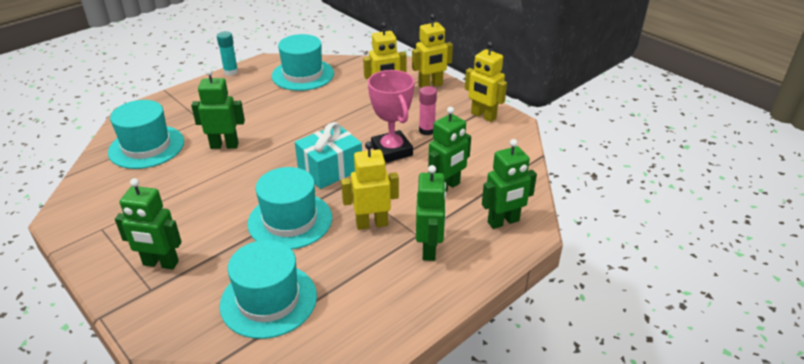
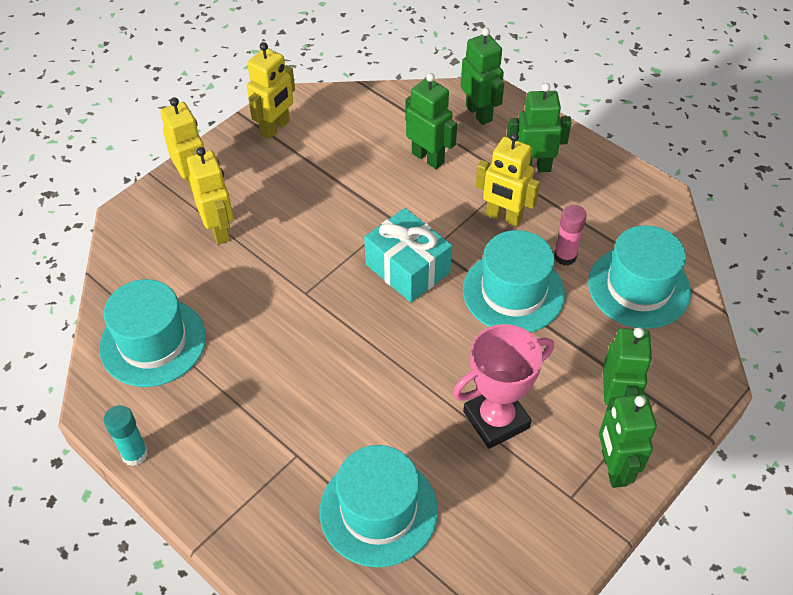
camera: 95 degrees left, 15 degrees up
(224, 145) = (365, 402): green robot -> green robot (613, 468)
(371, 224) = (503, 217): yellow robot -> yellow robot turned 45 degrees counterclockwise
(391, 151) = (361, 211): pink trophy -> pink trophy (496, 420)
(427, 130) = (312, 180): pink glue stick -> pink glue stick (565, 256)

